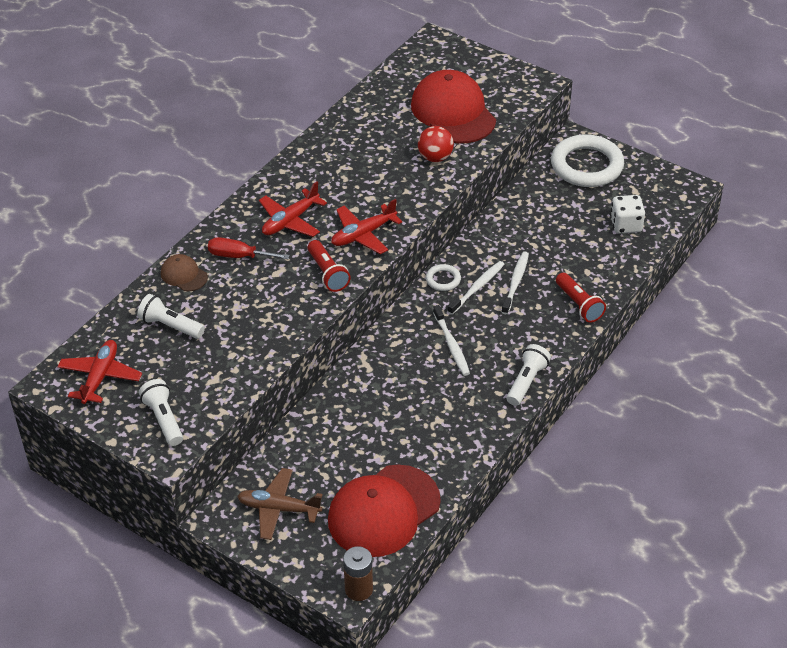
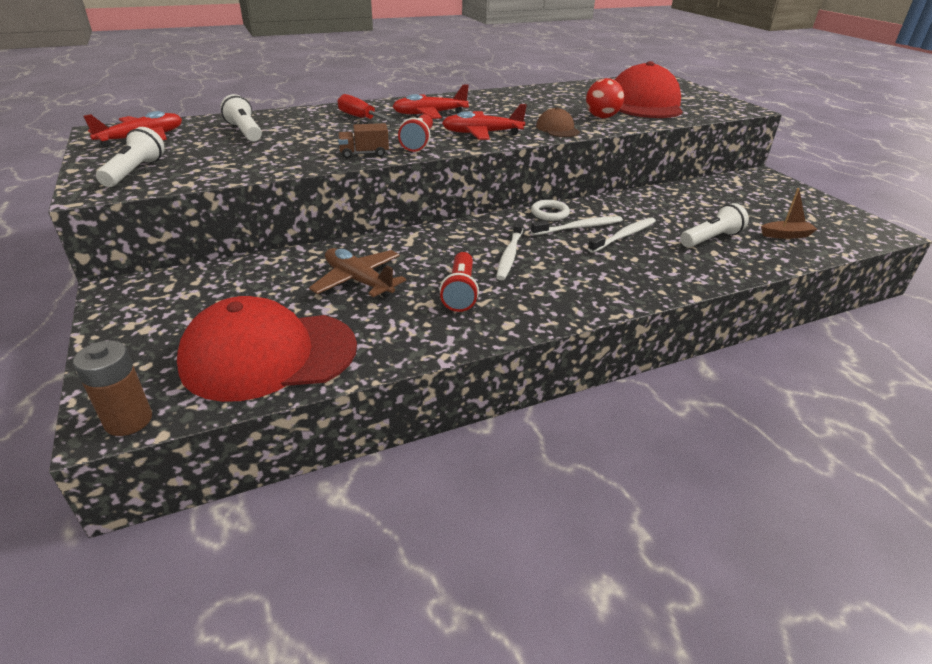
camera: 30 degrees right, 10 degrees down
(184, 275) = (303, 115): brown cap -> brown cap (557, 129)
(279, 509) = (176, 307): brown plane -> brown plane (358, 281)
(303, 311) = (364, 154): none -> brown truck
(526, 382) = (564, 309): white flashlight -> white flashlight (710, 239)
(579, 304) = (685, 272): red flashlight -> red flashlight (460, 292)
(586, 166) = (765, 191): white ring -> none
(626, 225) = (786, 235): white dice -> brown boat

